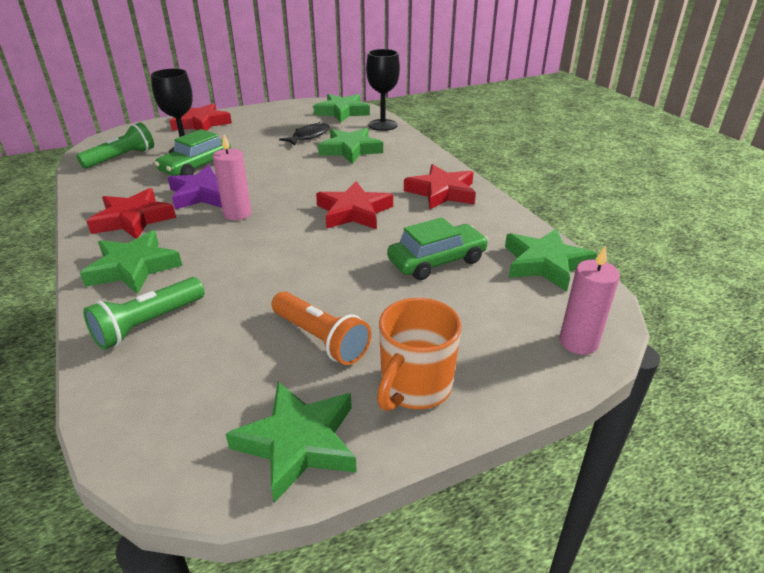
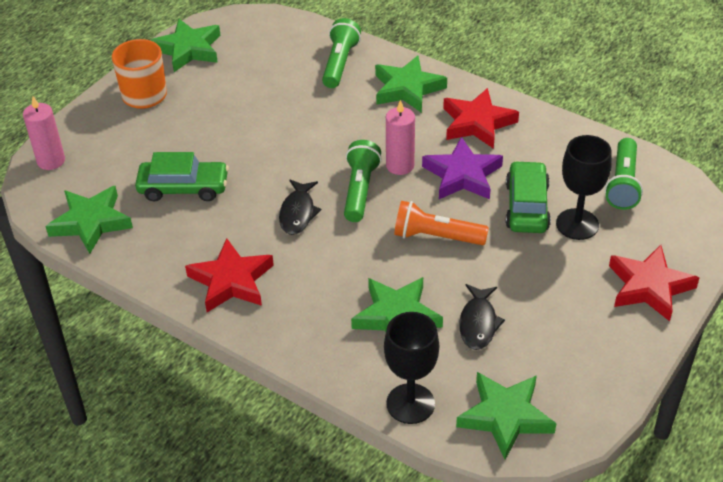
camera: 150 degrees right, 10 degrees up
(289, 209) = (360, 190): none -> green flashlight
(320, 339) = (222, 97): orange flashlight -> orange flashlight (436, 236)
(354, 212) = (298, 213): red star -> black fish
(437, 261) = (183, 188): green car -> green car turned 120 degrees counterclockwise

